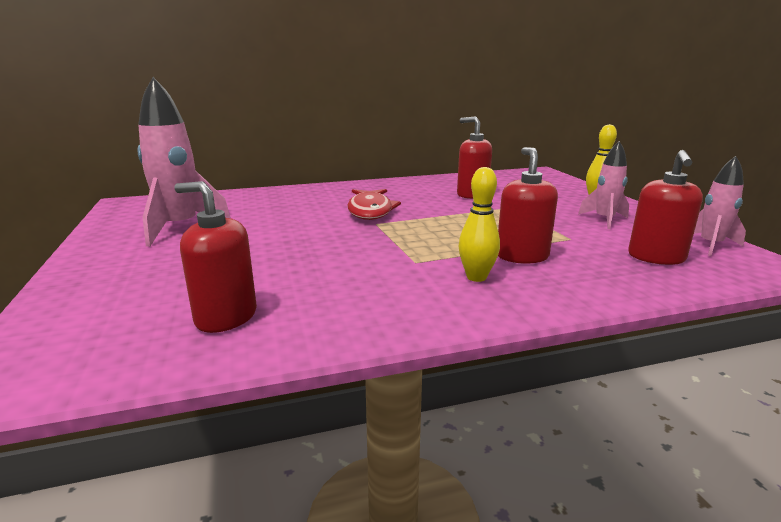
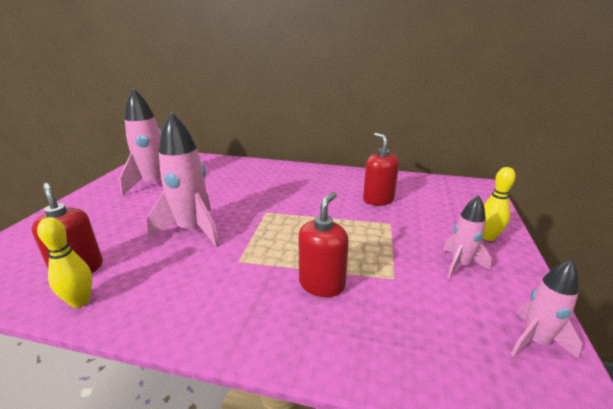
camera: 30 degrees right, 5 degrees up
(316, 253) = (192, 230): none -> pink rocket
(370, 211) = (278, 198): red fish -> none
(476, 277) = (256, 294): yellow bowling pin -> yellow bowling pin (80, 301)
(656, 257) = (445, 334): red soap dispenser -> none

